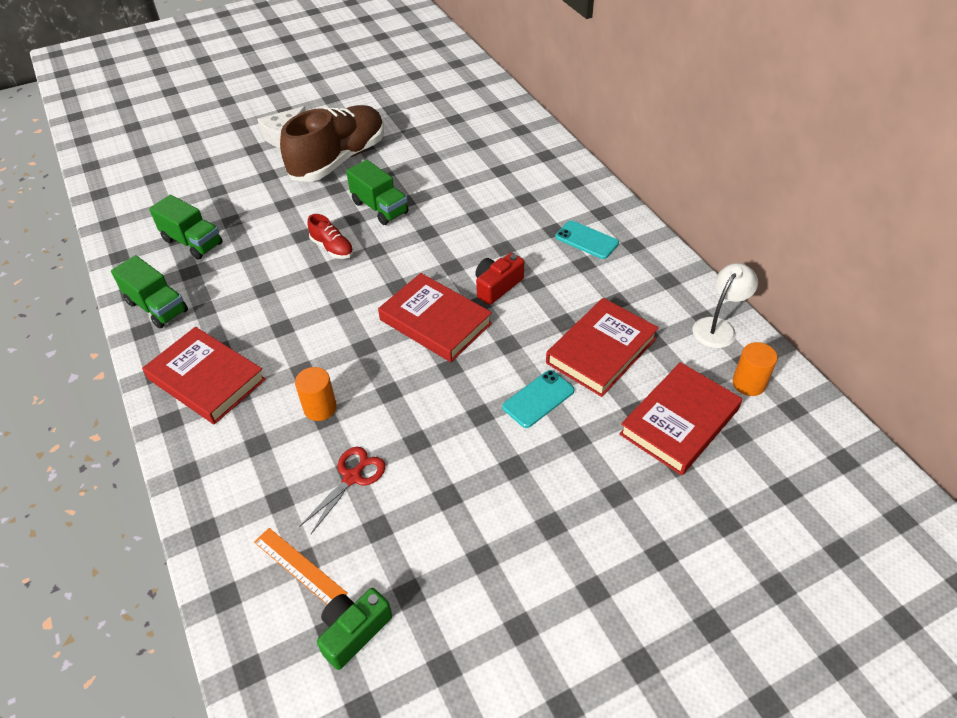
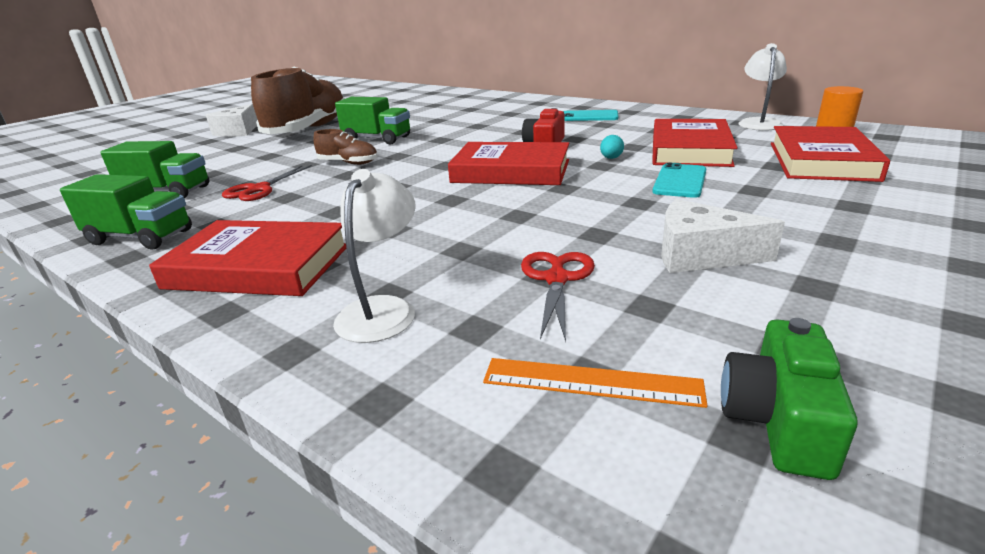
camera: 25 degrees left, 20 degrees down
(246, 459) = (383, 309): none -> white lamp
(251, 266) = (259, 189): none -> red scissors
(320, 408) = (446, 245): orange cylinder -> none
(332, 248) = (348, 163): red shoe -> brown shoe
(453, 496) = (700, 255): none -> white cheese
(526, 336) = (611, 158): none -> turquoise egg

